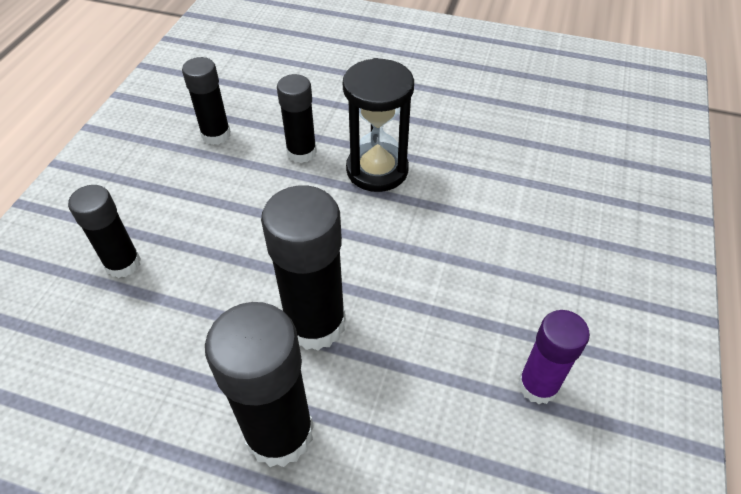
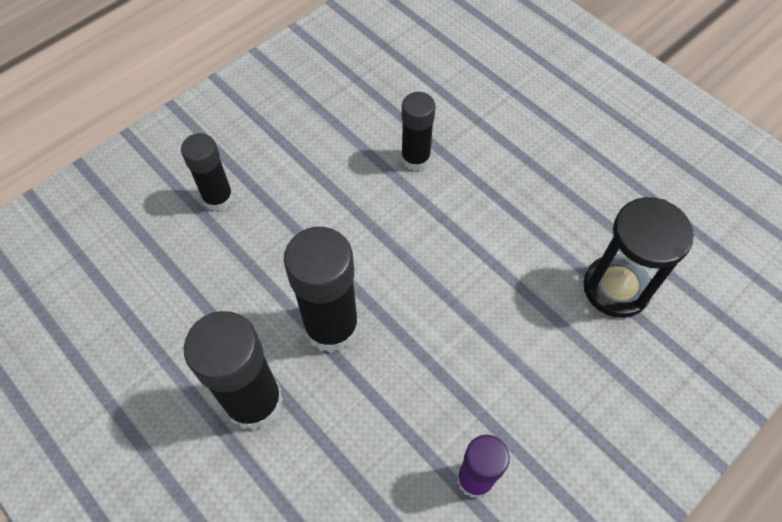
camera: 30 degrees right, 10 degrees up
(216, 135) = (353, 106): black glue stick -> none
(377, 170) = (471, 208): black hourglass -> black hourglass (616, 288)

